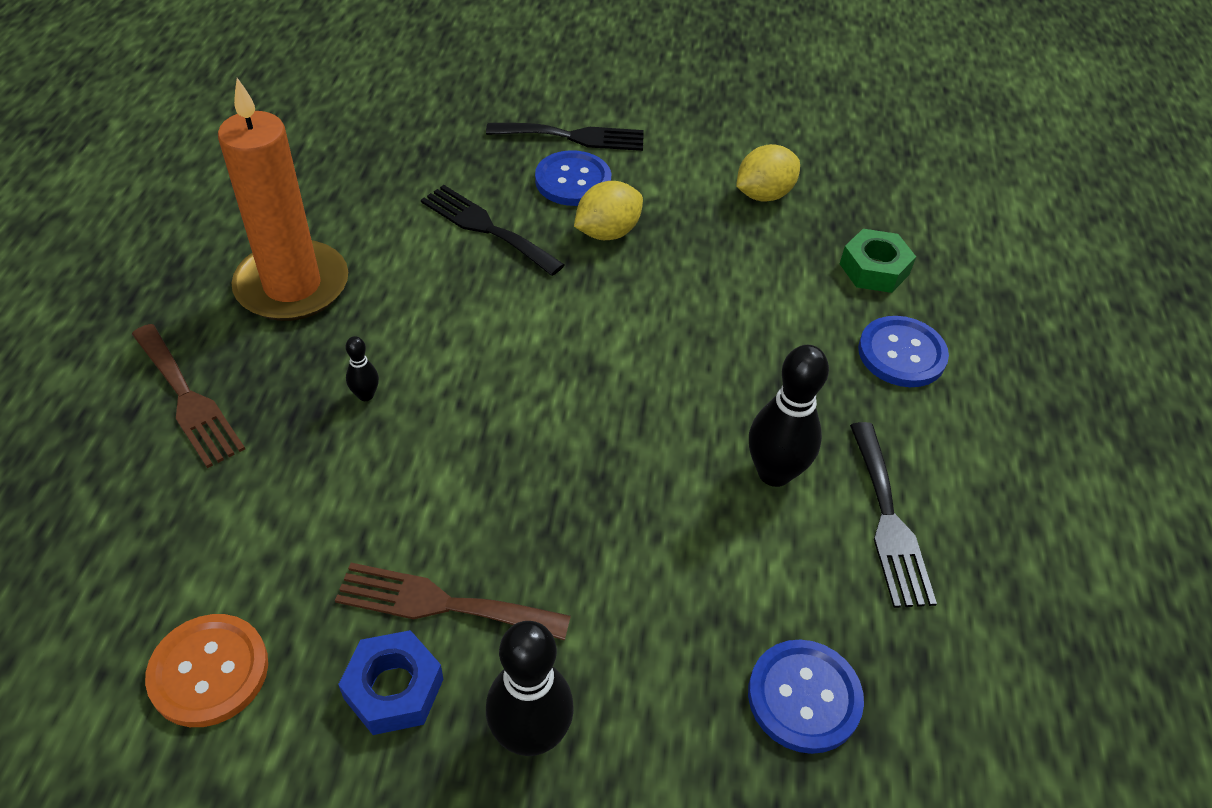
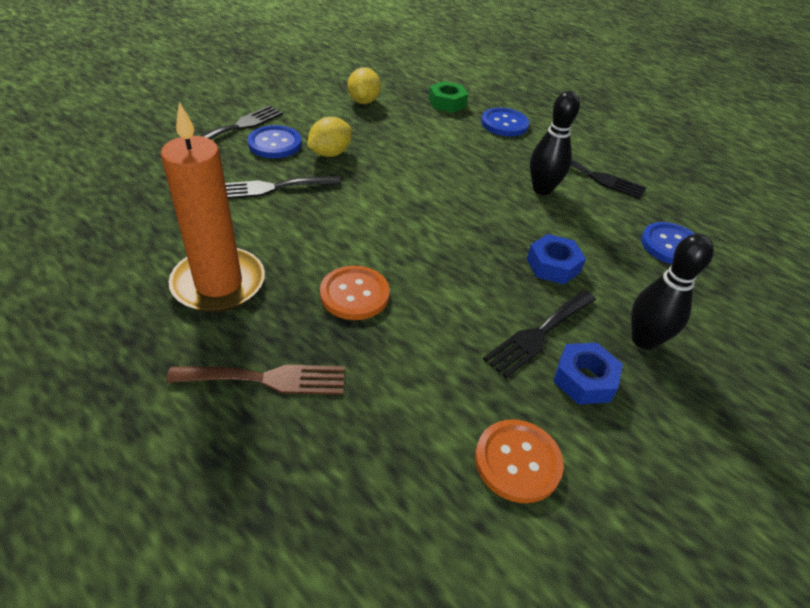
camera: 55 degrees left, 5 degrees down
(366, 395) = (354, 294): black bowling pin -> orange button
(442, 603) = (539, 334): brown fork -> black fork
(600, 561) = (553, 265): none -> blue nut
(607, 232) = (330, 153): yellow lemon -> yellow lemon turned 45 degrees clockwise

